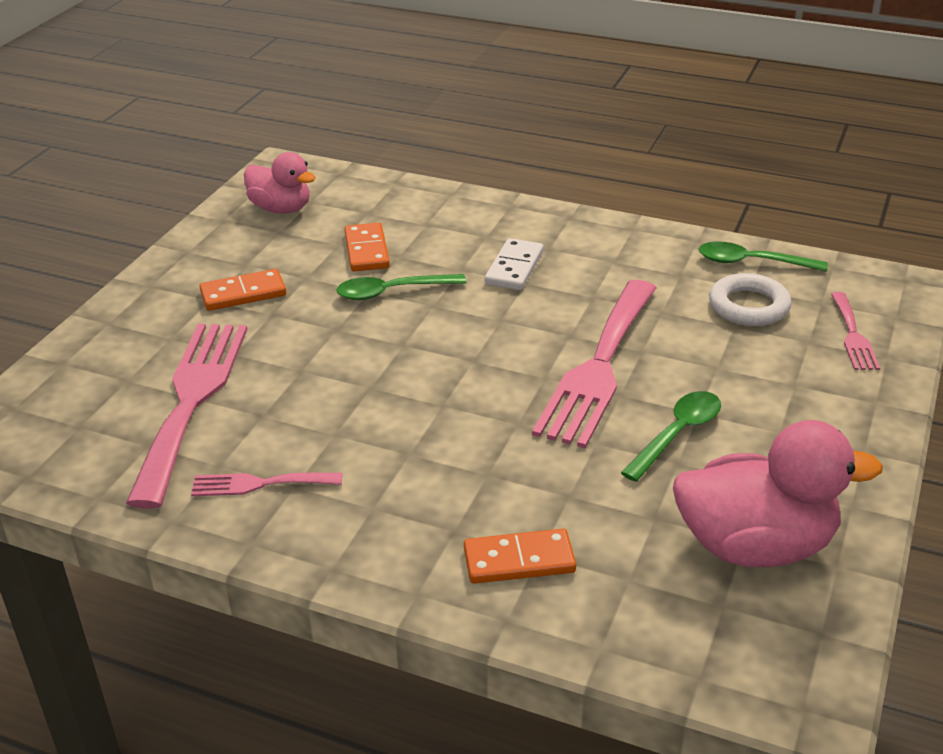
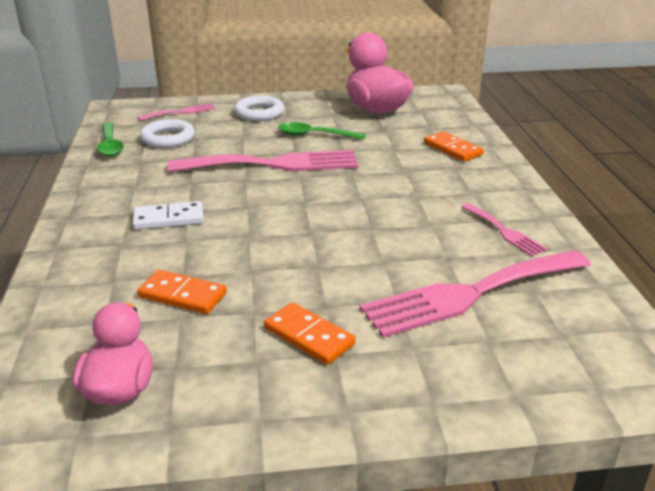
camera: 120 degrees left, 5 degrees down
(367, 250) = (182, 295): orange domino -> orange domino turned 60 degrees clockwise
(392, 292) = (244, 259): green spoon -> none
(810, 407) = (259, 113): none -> white ring

